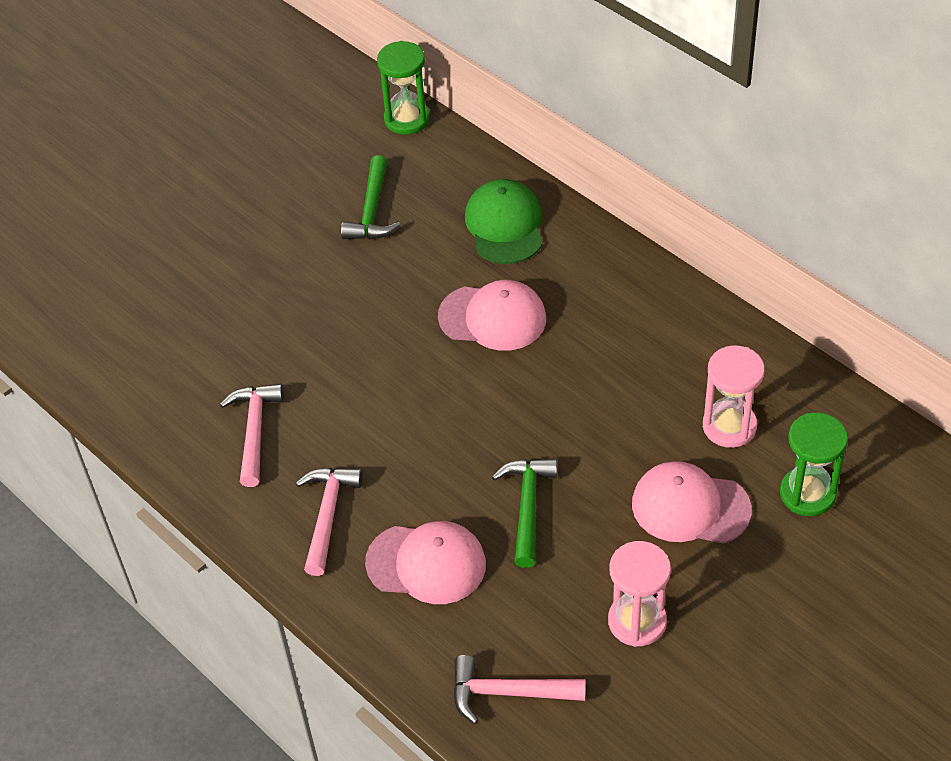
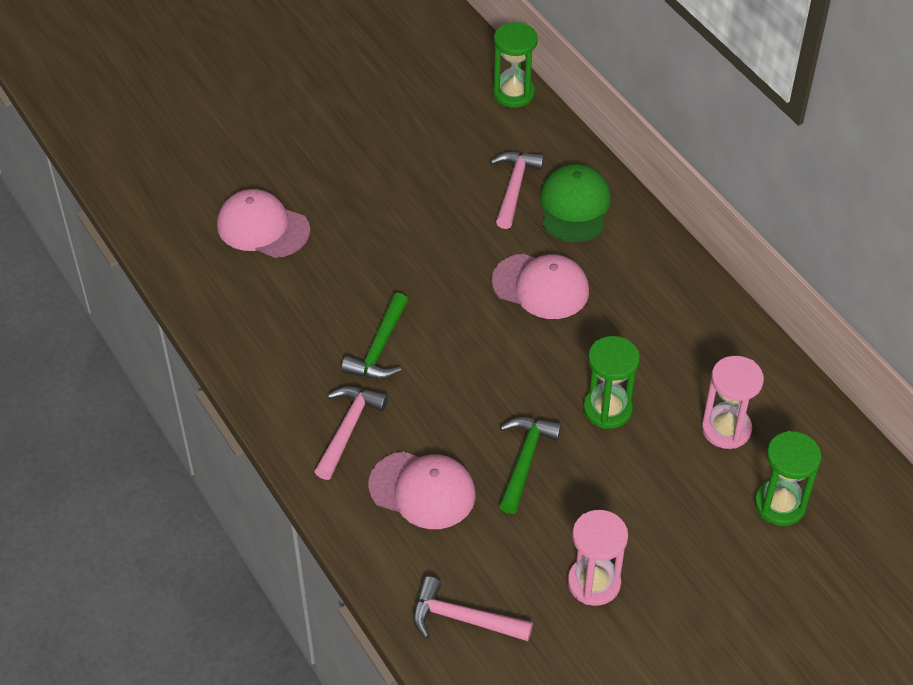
camera: 10 degrees right, 0 degrees up
(255, 431) = (305, 342): pink hammer -> pink hammer (514, 187)
(371, 211) = (459, 169): green hammer -> green hammer (379, 348)
(599, 433) = (607, 409): none -> green hourglass
(690, 507) = (670, 492): pink cap -> pink cap (263, 227)

